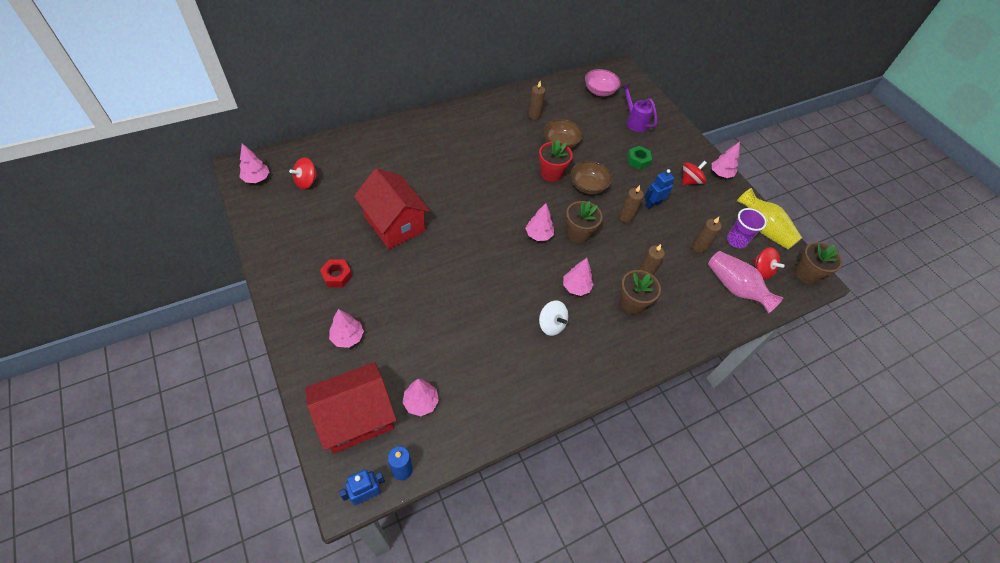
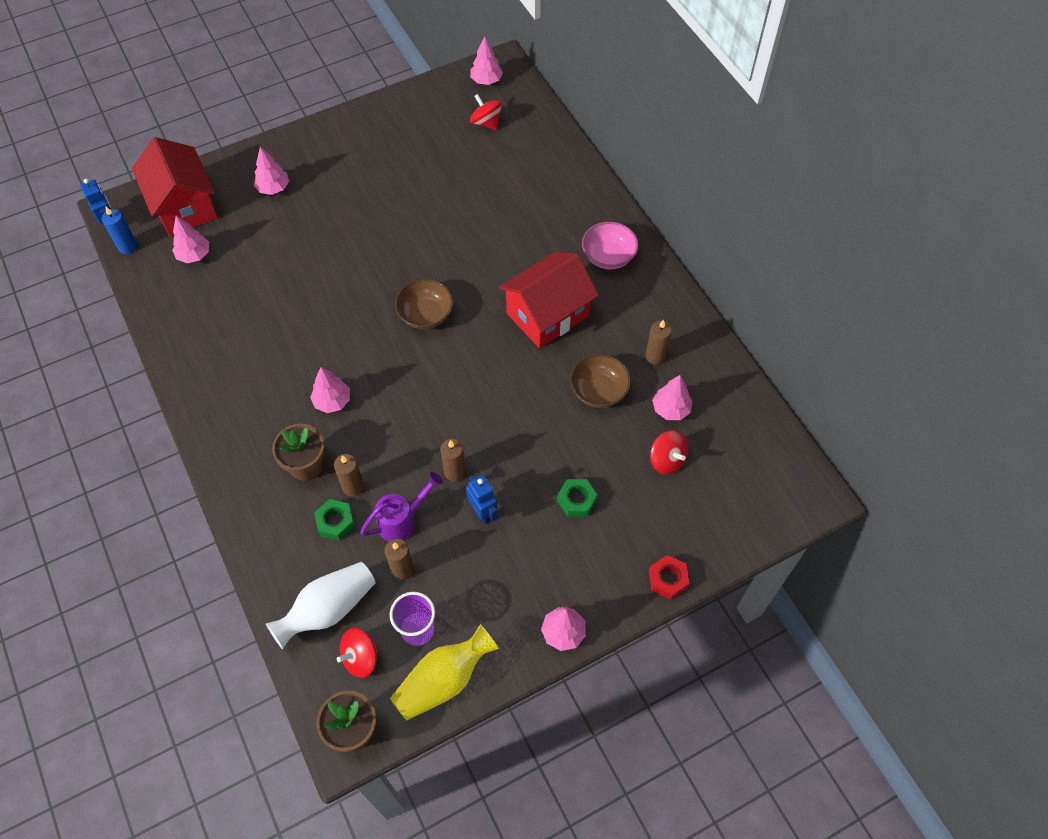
camera: 95 degrees right, 5 degrees up
(337, 276) = (350, 169): red nut -> red nut (668, 579)
(394, 224) = (426, 210): red house -> red house (547, 314)
(538, 235) = (416, 360): pink tree -> pink tree (670, 409)
(551, 174) = (531, 377): red flower pot -> none
(551, 324) = (279, 373): white spinning top -> none
(578, 234) = (420, 407): brown flower pot -> none
(588, 186) = (512, 424): brown bowl -> brown bowl (425, 314)
(599, 91) = (739, 454): pink bowl -> pink bowl (608, 256)
(634, 122) = (670, 504): purple watering can -> purple watering can (402, 520)
(673, 284) = (335, 522): none -> green nut
(690, 181) = (540, 577): red spinning top -> red spinning top (667, 460)
(735, 288) = (328, 609): pink vase -> white vase

